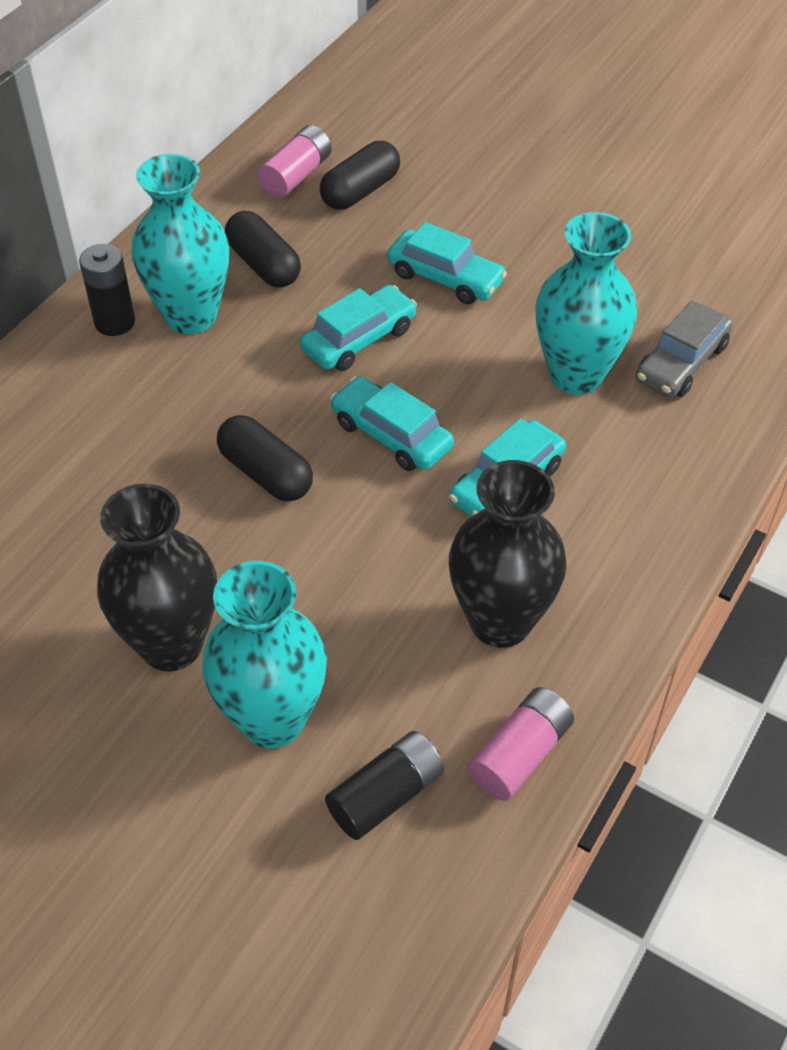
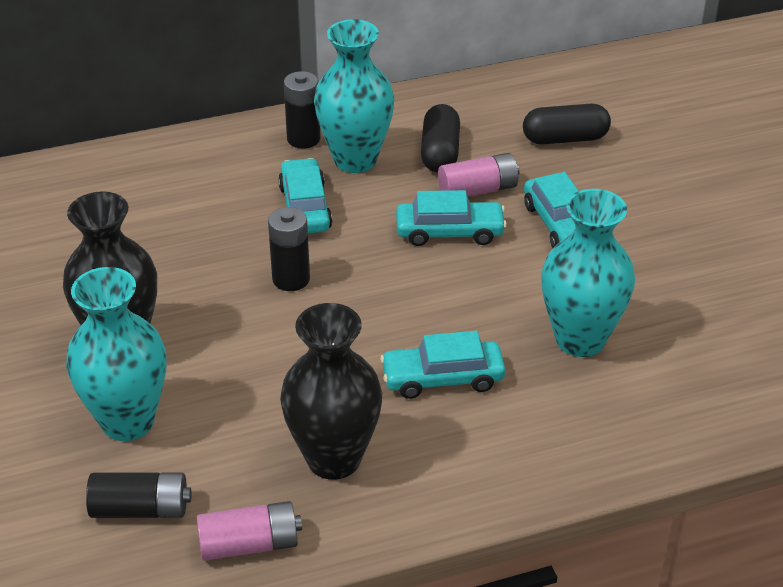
camera: 40 degrees right, 10 degrees down
(266, 473) = (291, 279): black capsule -> black battery
(296, 175) = (530, 107): pink battery -> pink battery (478, 190)
(391, 435) = (400, 302): turquoise car -> turquoise car (305, 207)
(681, 362) = (675, 377): grey car -> none

